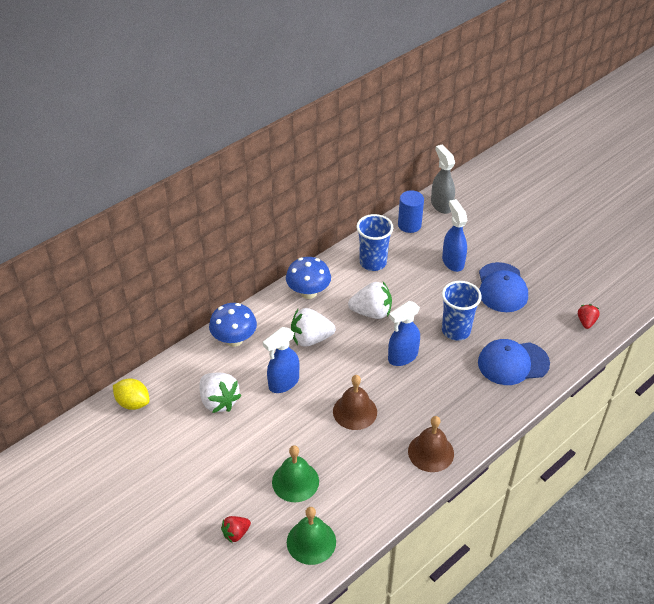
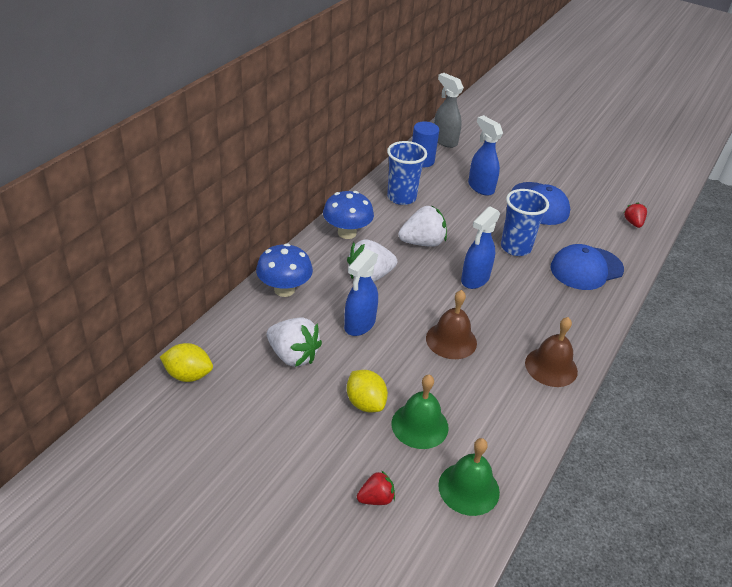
camera: 20 degrees left, 5 degrees down
(236, 533) = (376, 498): red strawberry -> red strawberry turned 150 degrees counterclockwise
(260, 453) = (365, 403): none -> yellow lemon

